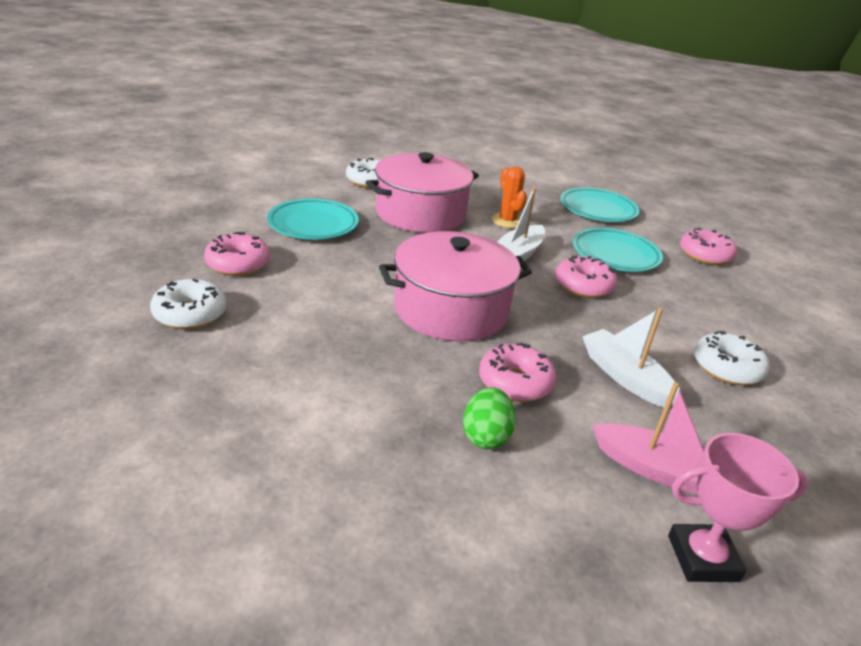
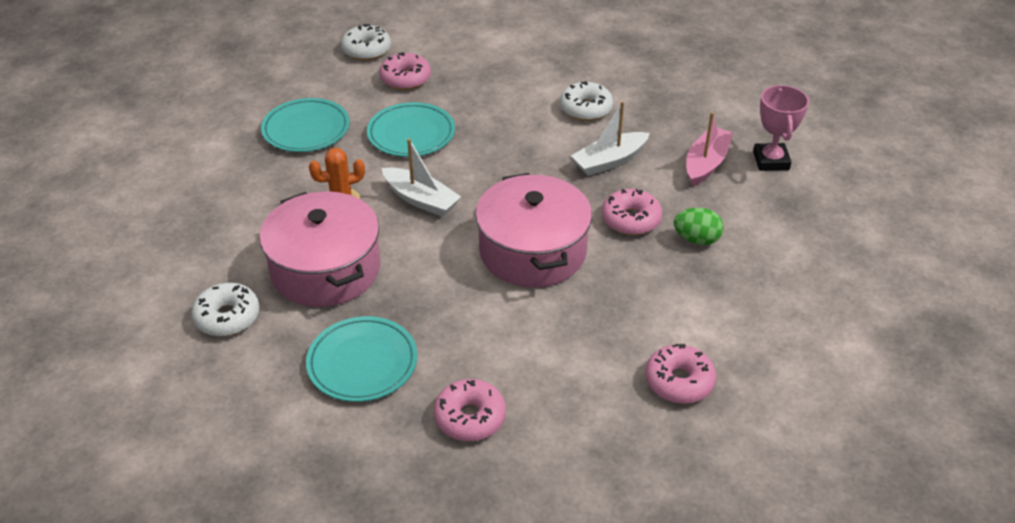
camera: 85 degrees left, 10 degrees up
(190, 314) = (577, 438): white donut -> white donut (366, 50)
(583, 286) = (476, 163): pink donut -> pink donut (679, 381)

